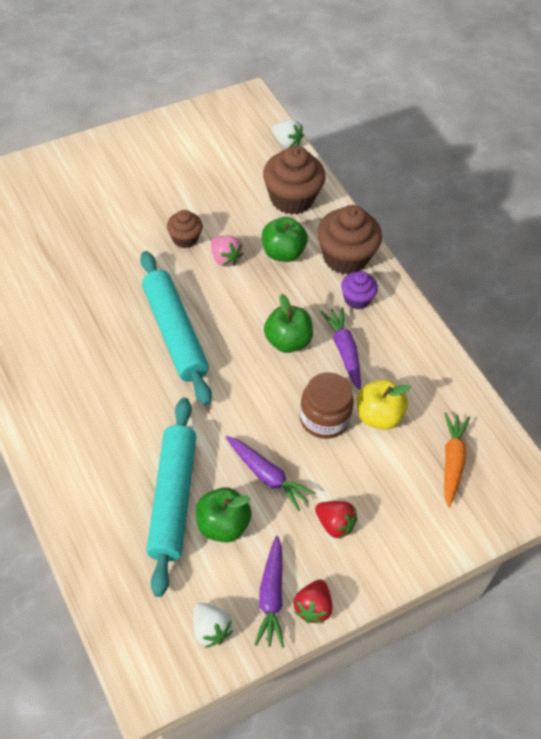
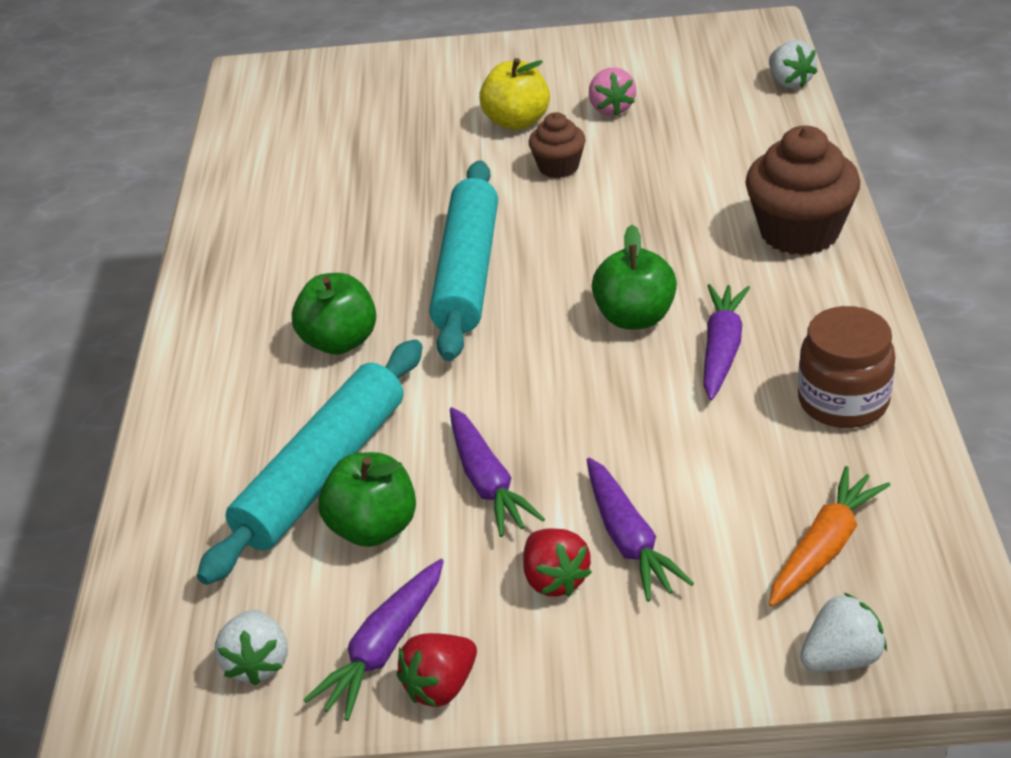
camera: 35 degrees right, 15 degrees down
(225, 258) = (603, 200): pink strawberry -> pink strawberry (611, 109)
(282, 252) = (699, 208): green apple -> green apple (340, 341)
(291, 199) = (755, 147): brown cupcake -> none
(324, 418) = (630, 430): brown jar -> brown jar (843, 401)
(357, 299) = (786, 288): purple cupcake -> none
(358, 488) = (628, 540): none -> purple carrot
(378, 416) = (726, 449): yellow apple -> yellow apple (517, 121)
(488, 522) = (841, 658): none -> white strawberry

